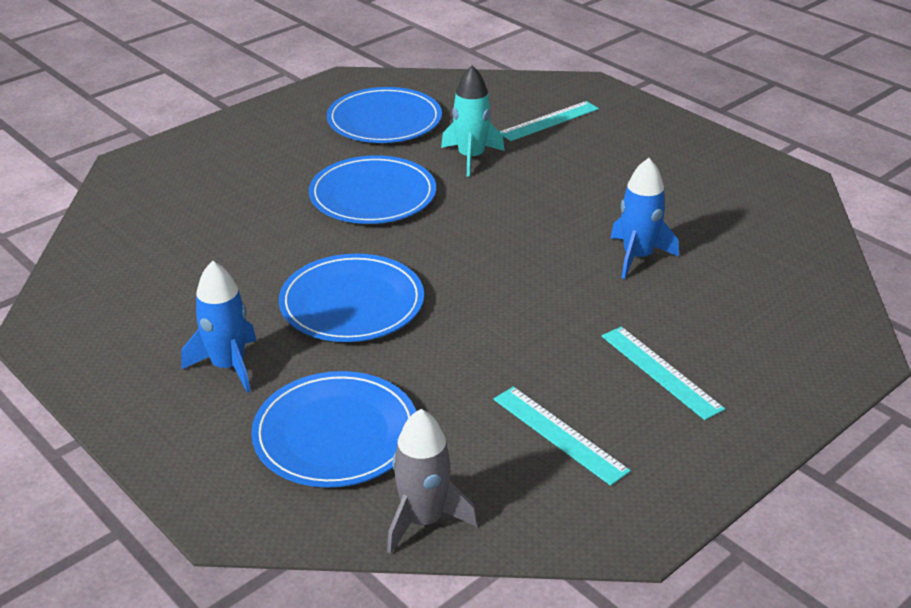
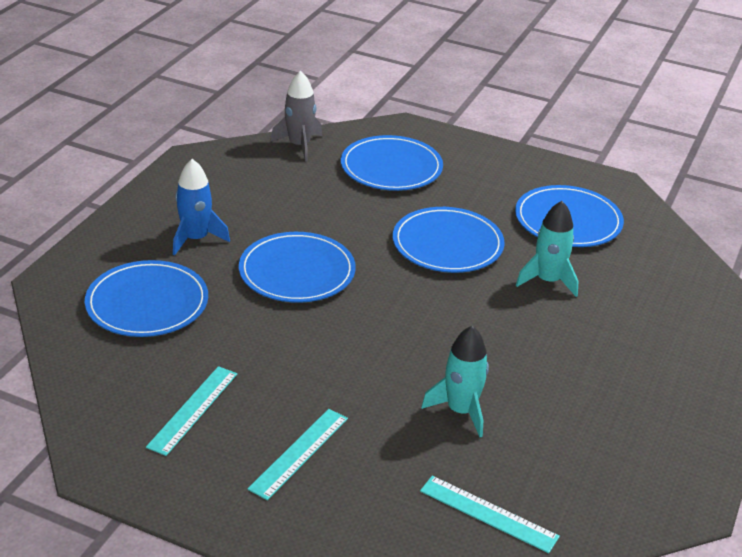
camera: 65 degrees right, 0 degrees up
(202, 192) = (391, 167): none -> blue plate
(423, 520) = (77, 363): grey rocket -> grey rocket (299, 145)
(549, 121) = (653, 312): turquoise ruler -> turquoise ruler (488, 513)
(637, 257) = (461, 411): blue rocket -> turquoise rocket

